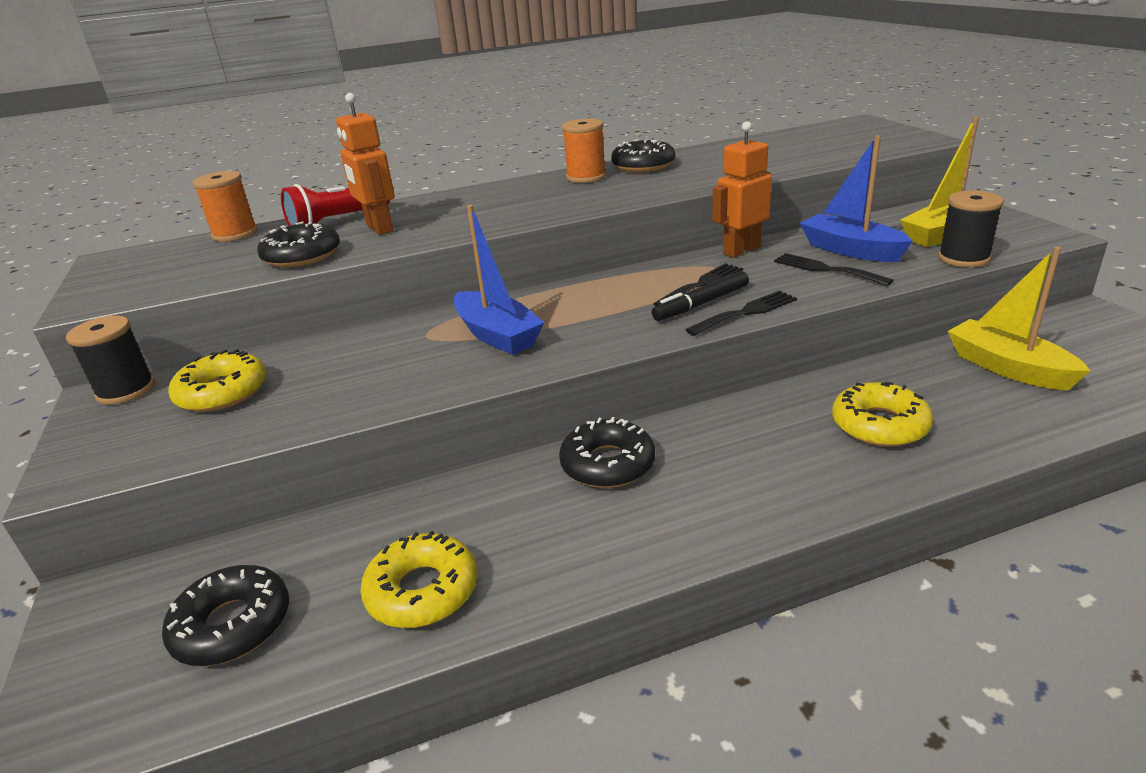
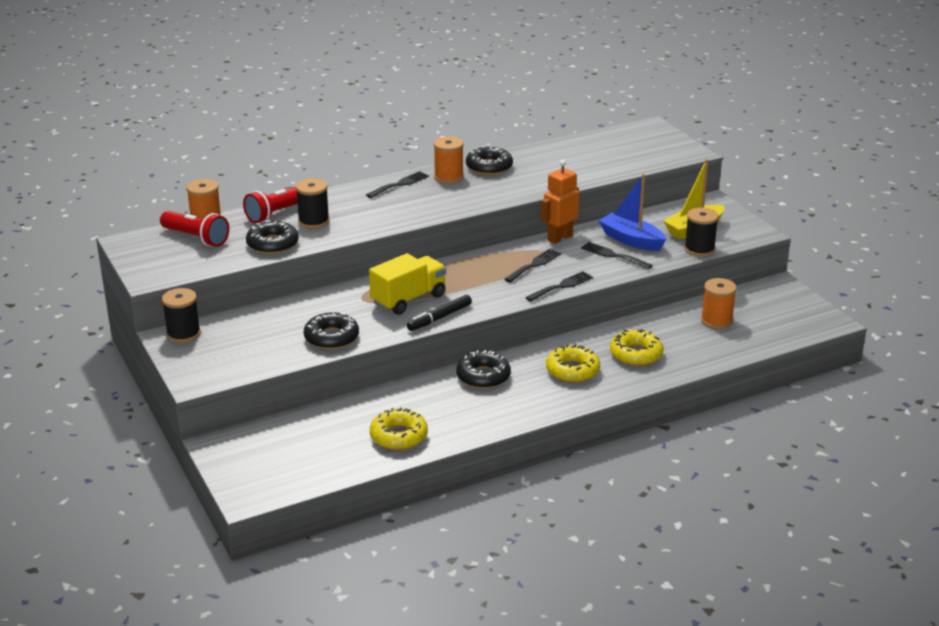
camera: 10 degrees left, 0 degrees up
(204, 252) = (196, 238): none -> red flashlight
(222, 392) = (250, 335): yellow donut -> yellow donut (572, 370)
(232, 625) = (306, 452): black donut -> black donut (331, 337)
(379, 228) = (313, 221): orange robot -> black spool
(497, 335) = (408, 299): blue boat -> yellow truck
(518, 186) = (400, 184): none -> black fork
(701, 304) = (534, 279): black marker -> black marker (439, 318)
(1008, 368) = (716, 321): yellow boat -> orange spool

